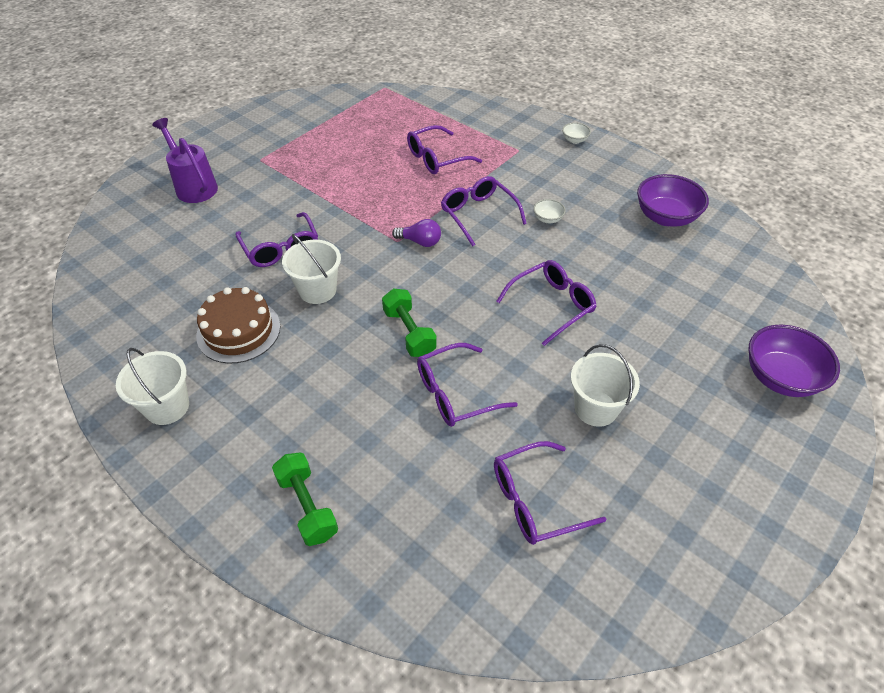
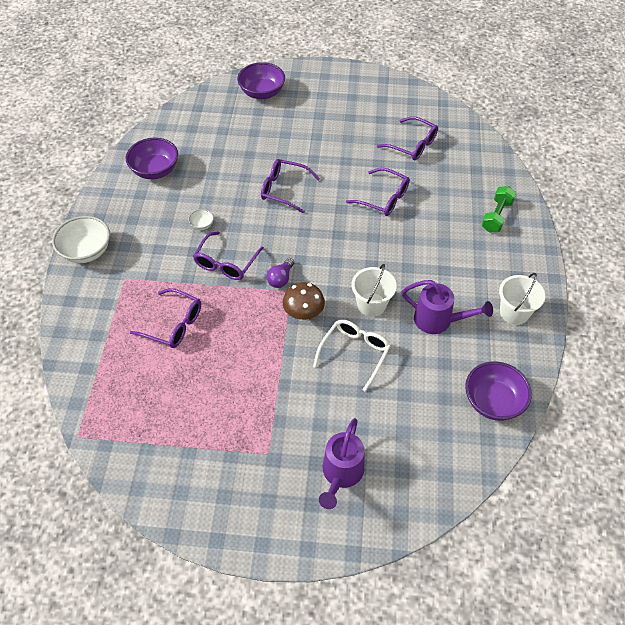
camera: 125 degrees left, 5 degrees up
(115, 313) = (493, 401): none -> purple bowl
(238, 331) = (438, 321): brown cake -> purple watering can
(281, 248) = (354, 353): purple glasses -> white glasses
(361, 237) = (303, 314): none -> brown mushroom
(409, 332) = (362, 239): green dumbbell -> none
(420, 242) = (281, 279): purple light bulb -> purple light bulb turned 135 degrees counterclockwise
(574, 140) = (86, 251): white bowl -> white bowl, size x2.15
(596, 408) = (342, 145): white bucket -> none

